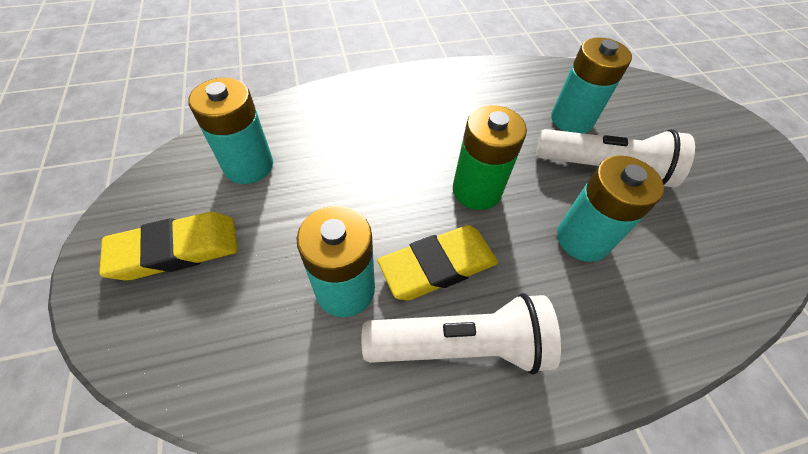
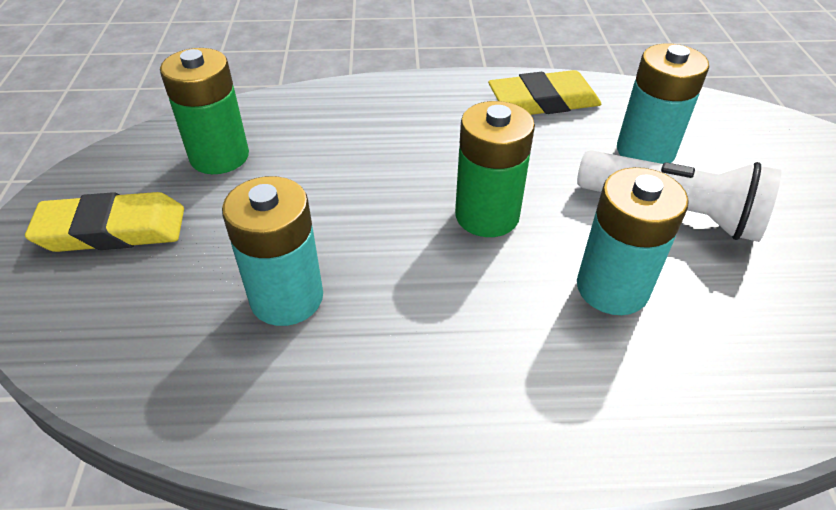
camera: 15 degrees right, 10 degrees down
(248, 166) = (219, 156): turquoise battery -> green battery
(438, 266) = (409, 290): yellow eraser -> yellow eraser (543, 101)
(461, 346) = (407, 380): white flashlight -> none

